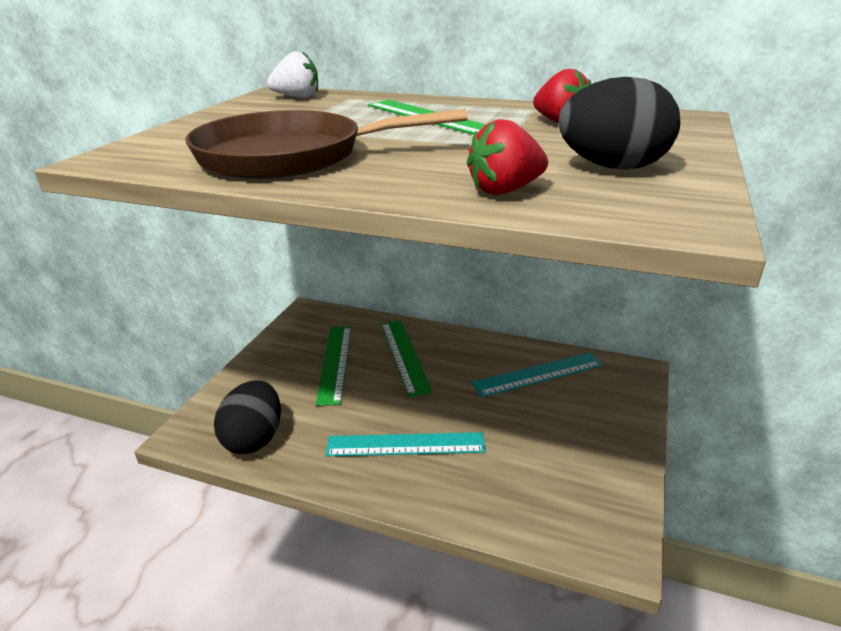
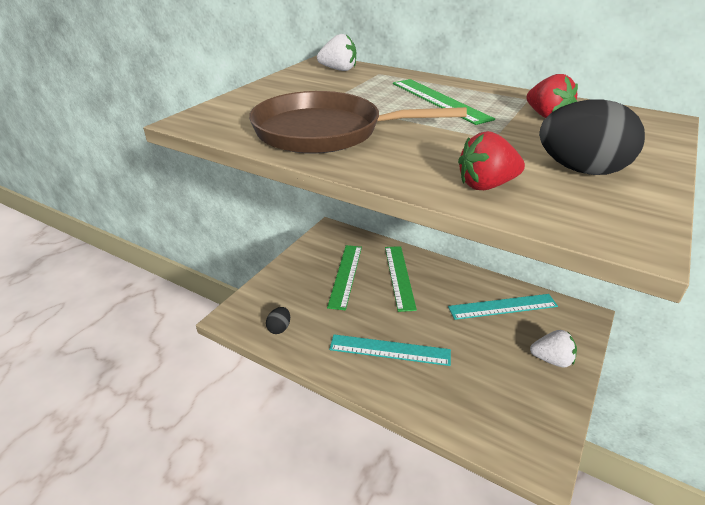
camera: 10 degrees right, 5 degrees up
(254, 439) = (279, 328): black egg -> black egg, size x0.51
(607, 427) = (551, 360): none -> white strawberry

